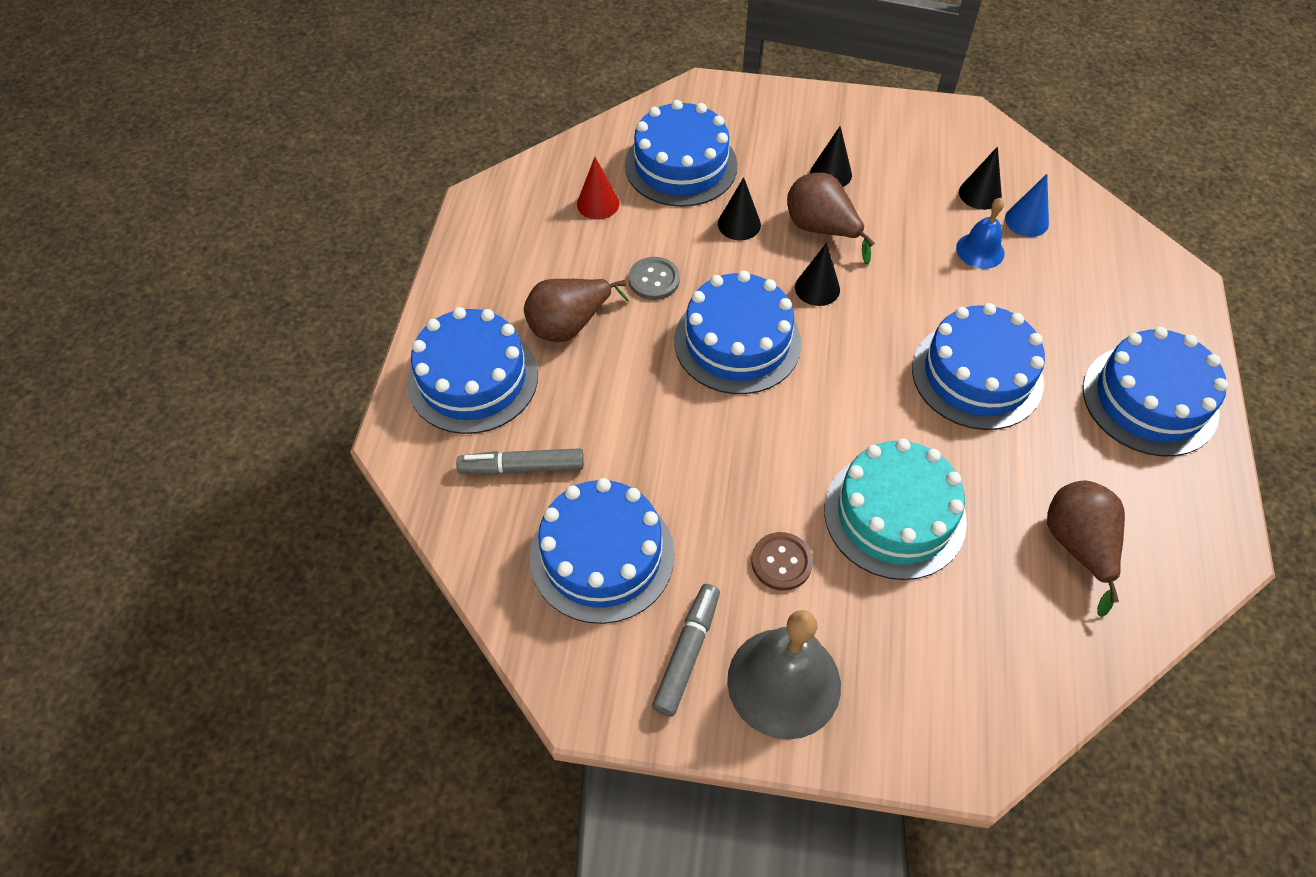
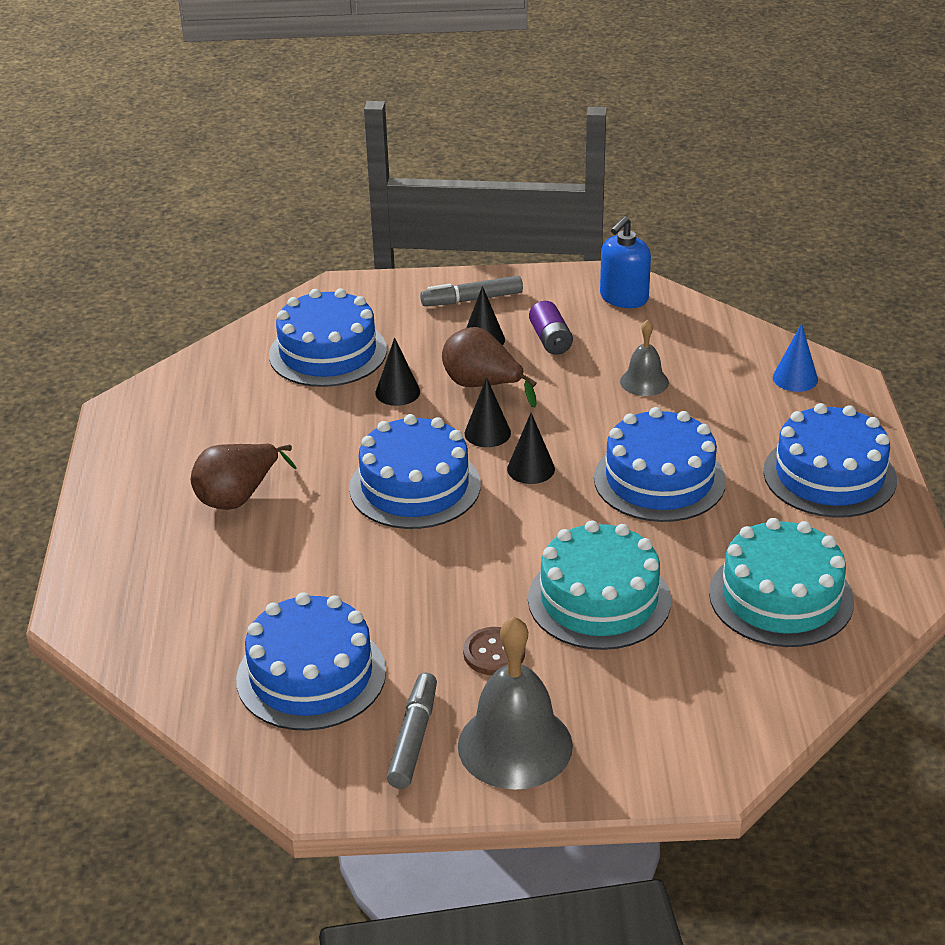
camera: 10 degrees left, 20 degrees down
(473, 379) = (145, 554): blue cake -> none
(522, 467) = (213, 618): grey marker -> grey marker (472, 299)
(598, 203) = (247, 394): red cone -> none
(654, 280) = (319, 449): grey button -> none
(896, 184) = (550, 340): none -> purple battery
(975, 144) = (624, 298): none -> blue soap dispenser
(980, 194) = (636, 337): black cone -> black cone (531, 469)
(980, 250) = (644, 382): blue bell -> grey bell
(1026, 221) = (685, 352): blue cone -> blue cone (795, 378)
(1078, 546) = (781, 597): brown pear -> turquoise cake

